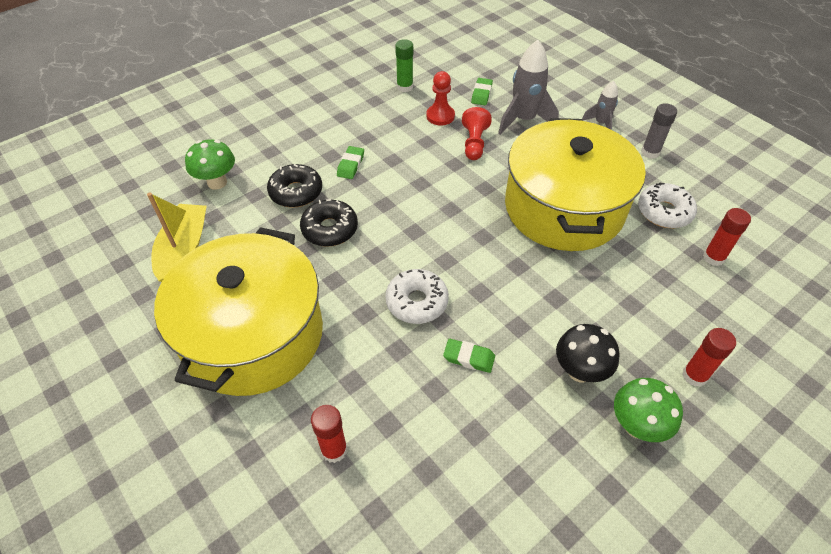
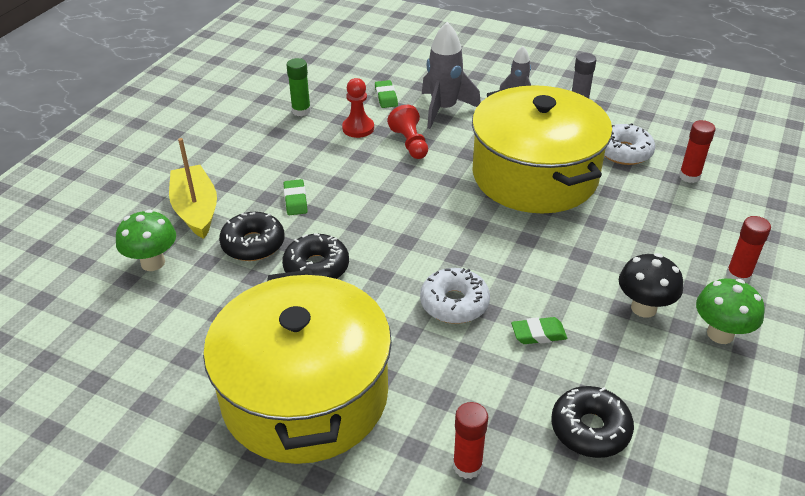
camera: 25 degrees left, 10 degrees down
(184, 250) = (162, 342): yellow boat -> yellow boat (196, 210)
(455, 464) = (590, 429): none -> black donut

